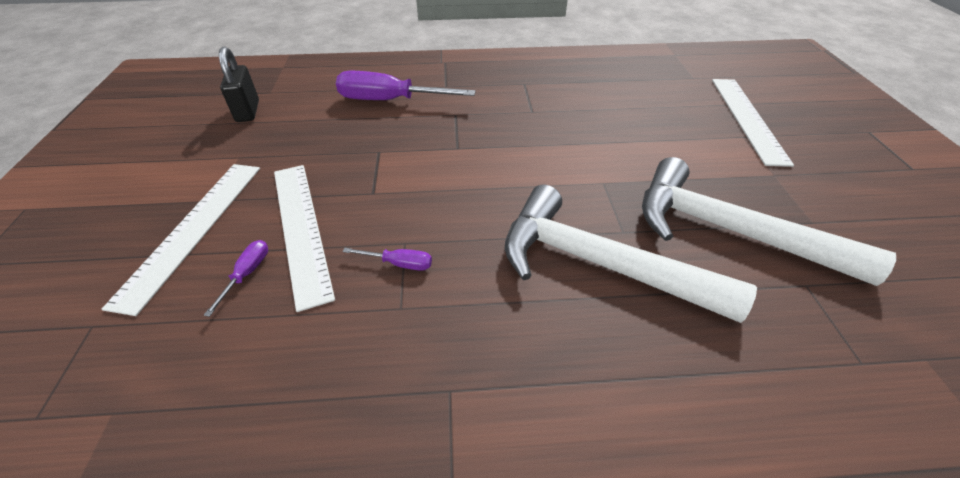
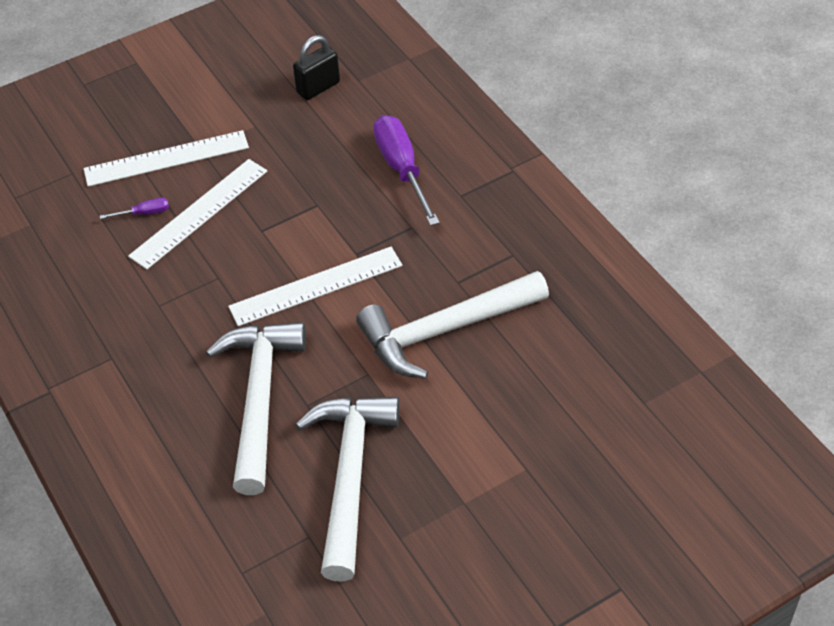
camera: 65 degrees right, 5 degrees up
(399, 264) = (196, 285): purple screwdriver -> none
(579, 130) = (445, 330): none -> white hammer
(747, 118) = (571, 468): white ruler -> white ruler (316, 286)

